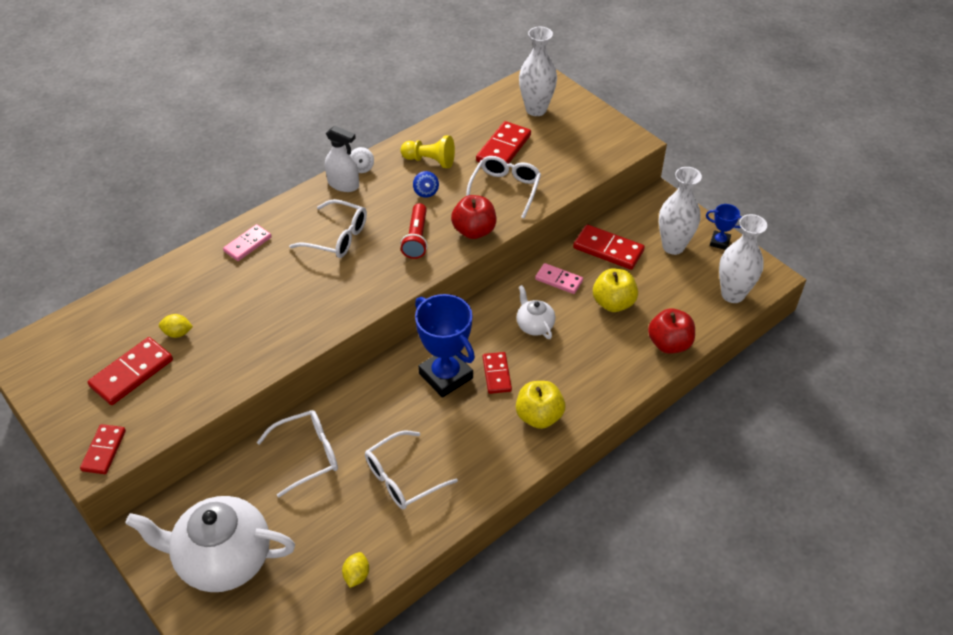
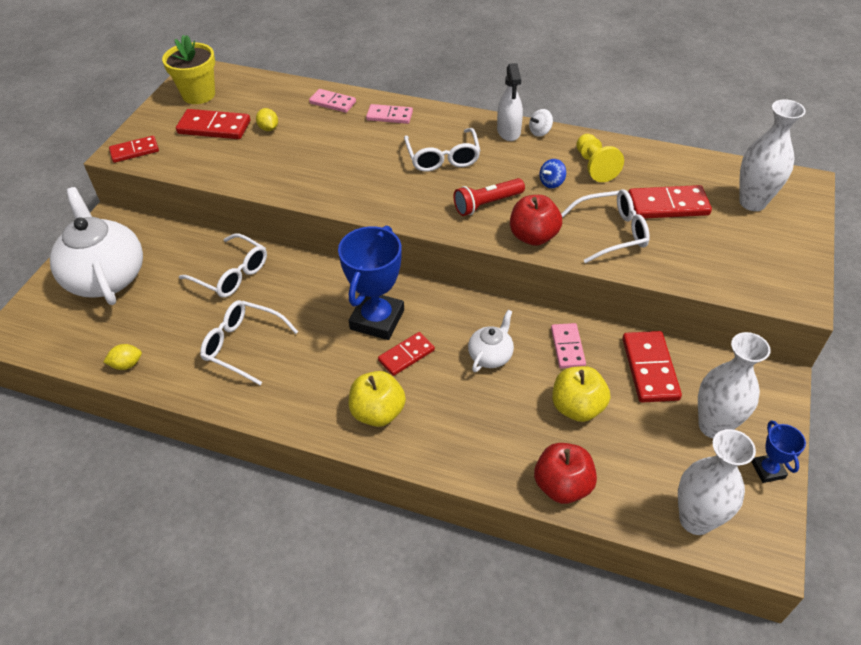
camera: 60 degrees right, 0 degrees up
(61, 367) = (198, 94): none -> yellow flower pot
(187, 273) = (332, 103): none -> pink domino

